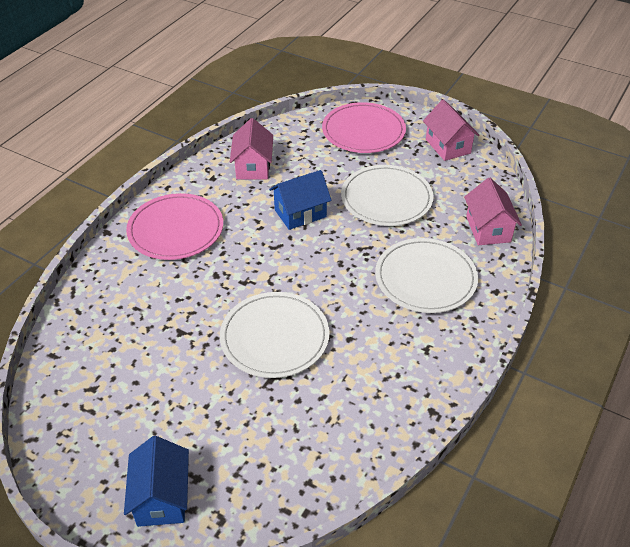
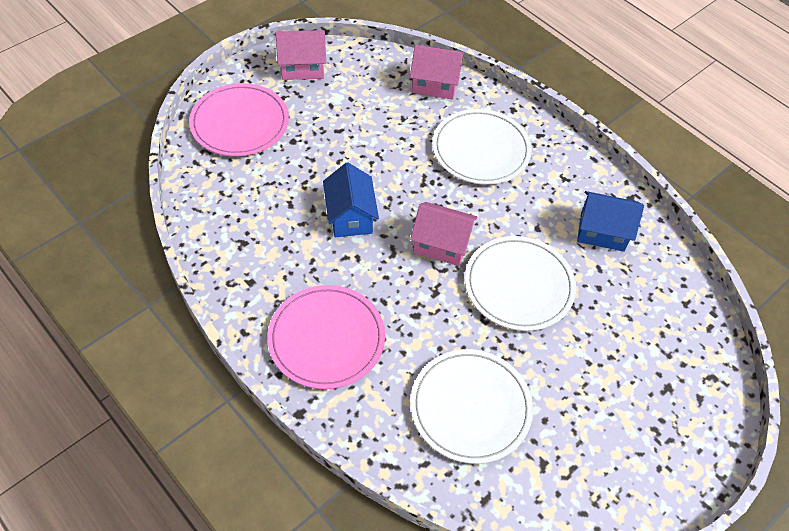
camera: 75 degrees left, 10 degrees up
(162, 497) = (684, 420): blue house -> blue house (602, 232)
(253, 167) = (250, 238): pink house -> pink house (441, 245)
(386, 198) = (359, 140): white plate -> white plate (470, 407)

